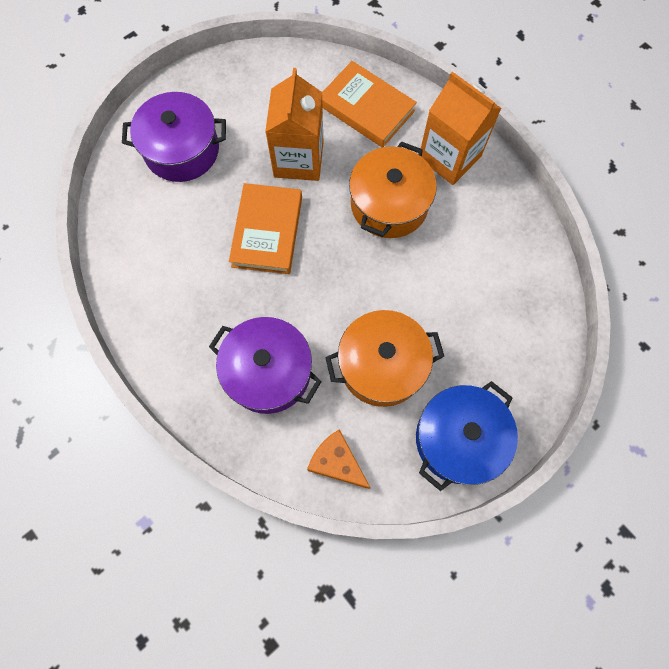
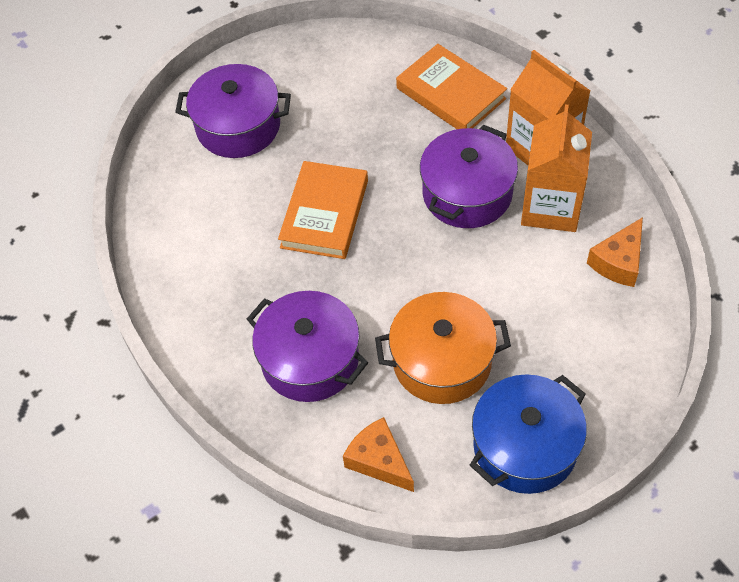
camera: 10 degrees right, 15 degrees down
(298, 159) = (368, 142): orange carton -> orange carton (551, 207)
(389, 204) = (467, 193): orange pot -> purple pot
(523, 261) = (618, 262): none -> orange cheese

